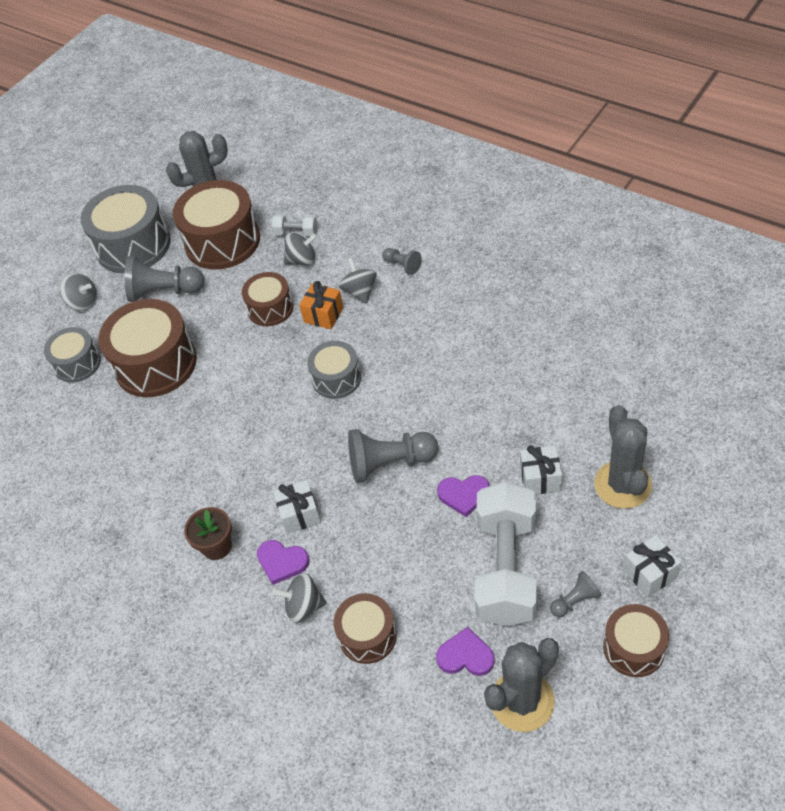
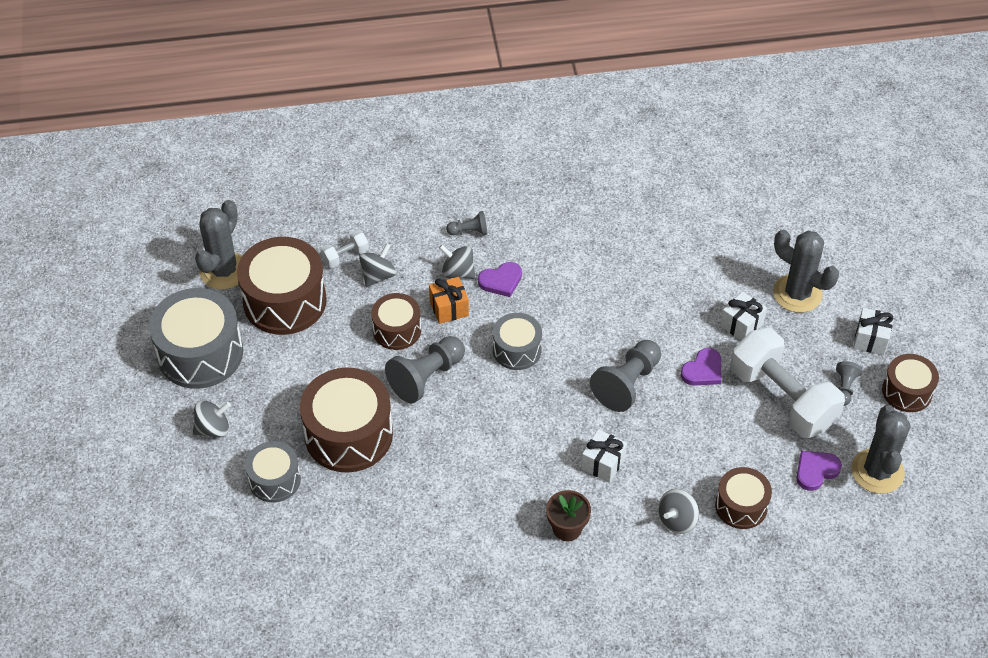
camera: 50 degrees left, 0 degrees up
(164, 291) = (282, 373): grey pawn -> grey pawn (426, 377)
(282, 562) = (628, 503): purple heart -> purple heart (501, 281)

